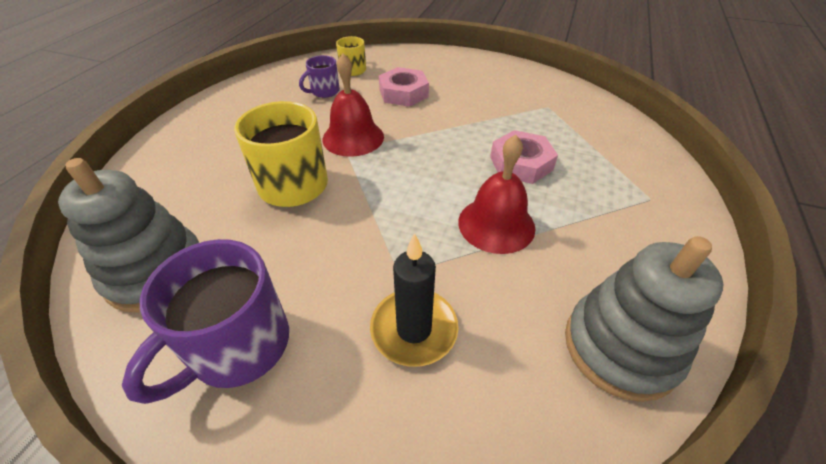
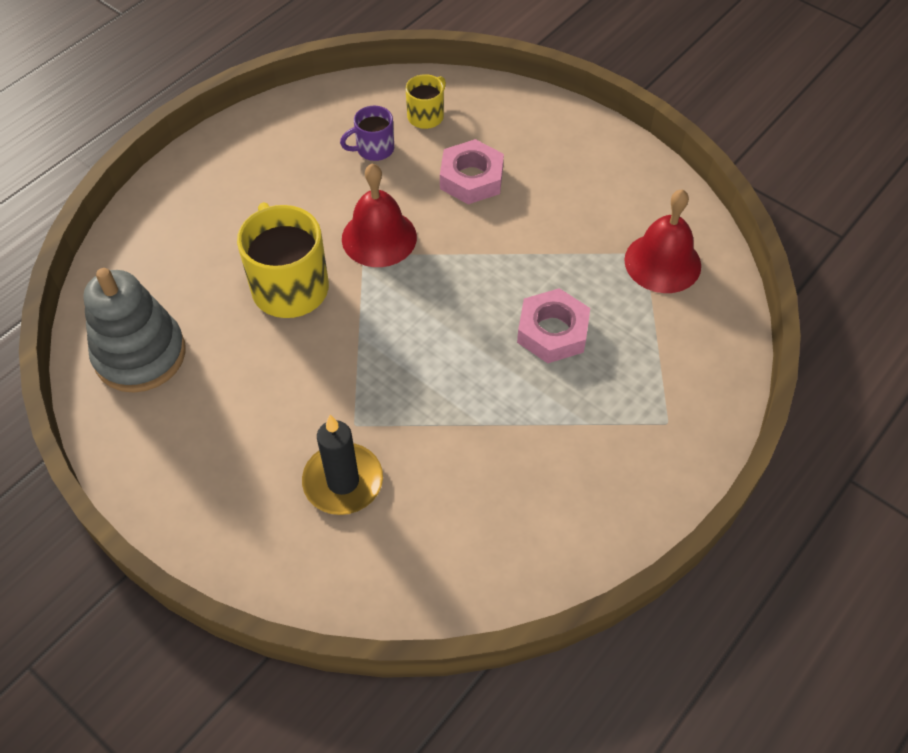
camera: 20 degrees right, 10 degrees up
(237, 346) = (193, 448): purple mug -> none
(496, 224) = (477, 401): red bell -> red bell (662, 262)
(620, 347) = (513, 557): grey stacking toy -> none

